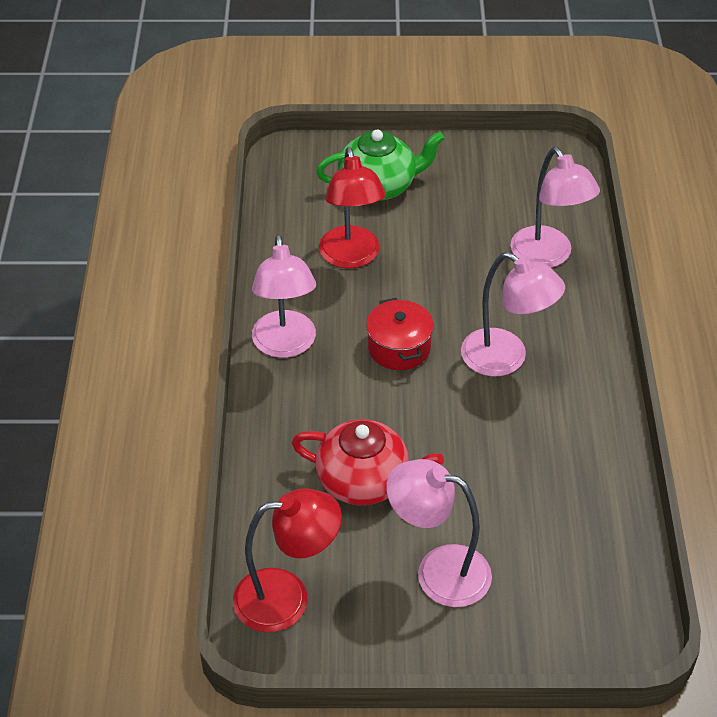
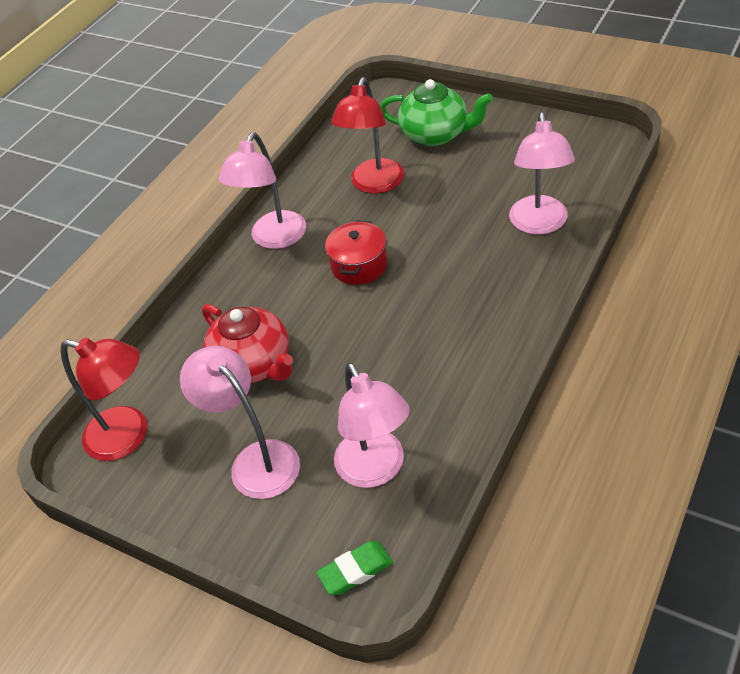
camera: 35 degrees right, 0 degrees up
(505, 359) = (440, 300): pink lamp -> pink lamp (376, 470)
(604, 631) = (355, 570): none -> green eraser

